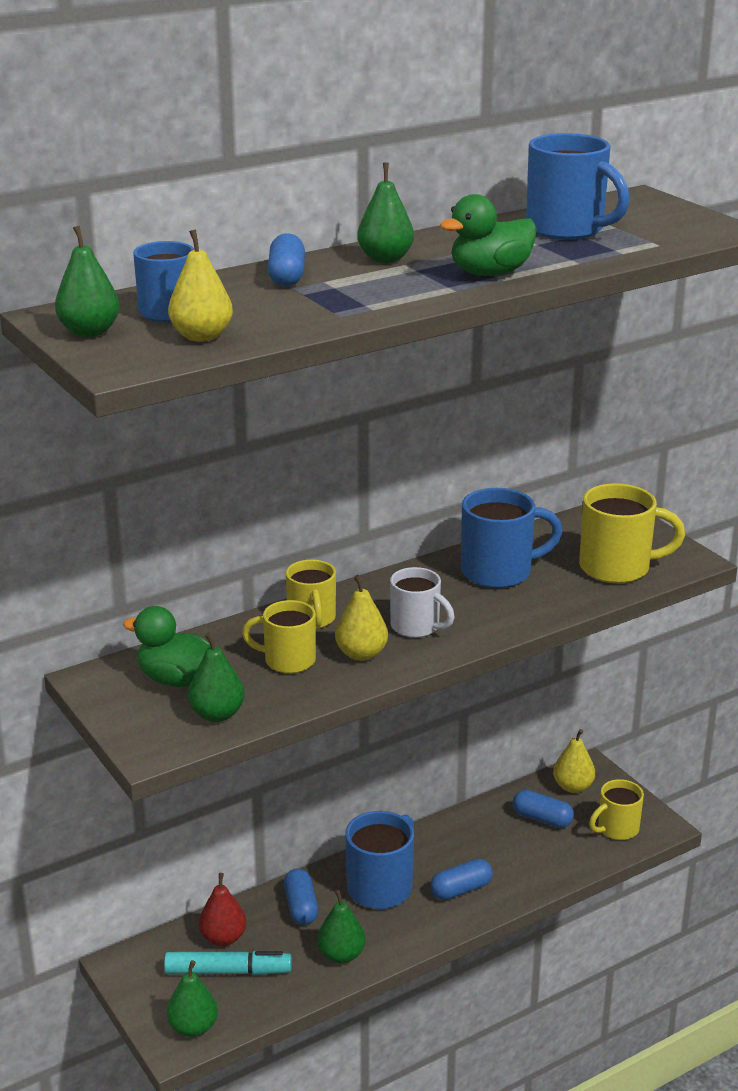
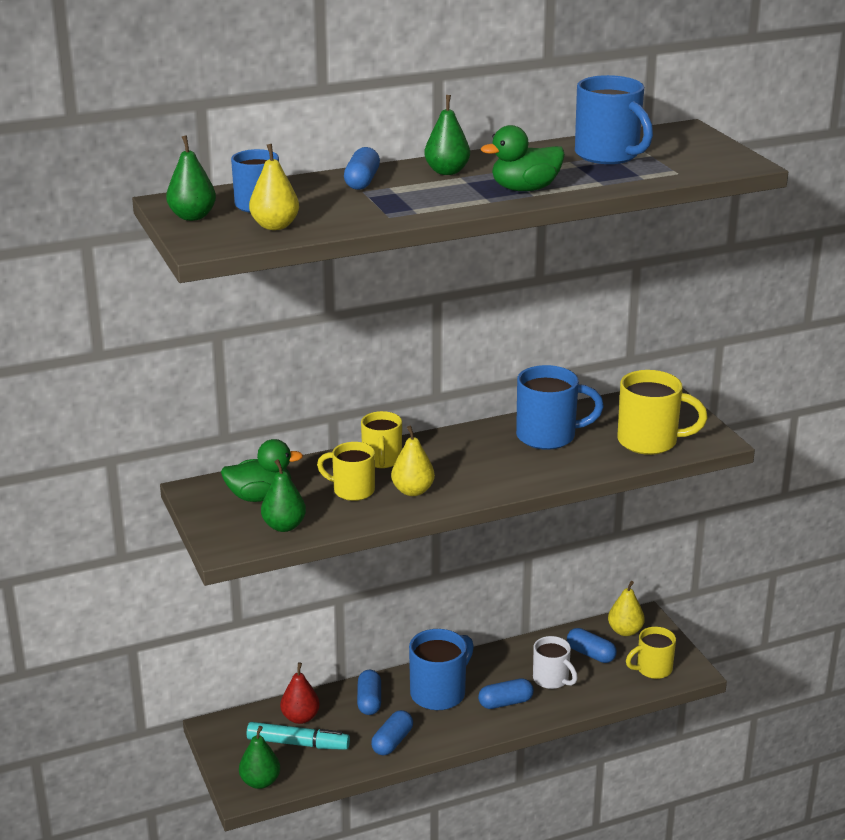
camera: 10 degrees right, 0 degrees up
(176, 679) = (260, 497): green duck -> green duck turned 135 degrees clockwise
(341, 955) = (392, 742): green pear -> blue capsule
(417, 627) = (465, 474): white mug -> white mug (552, 680)

